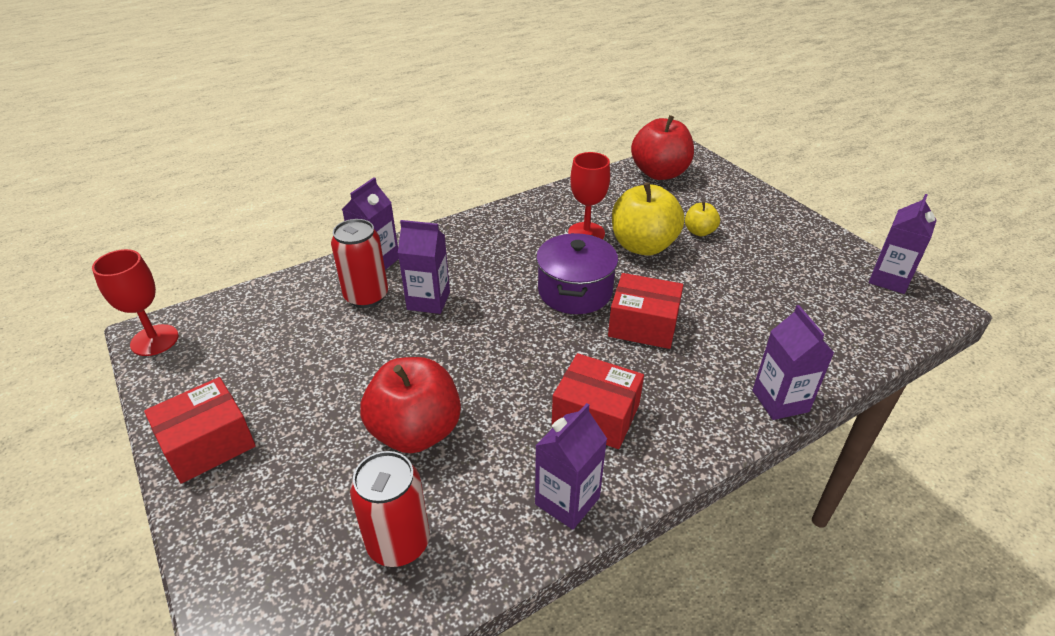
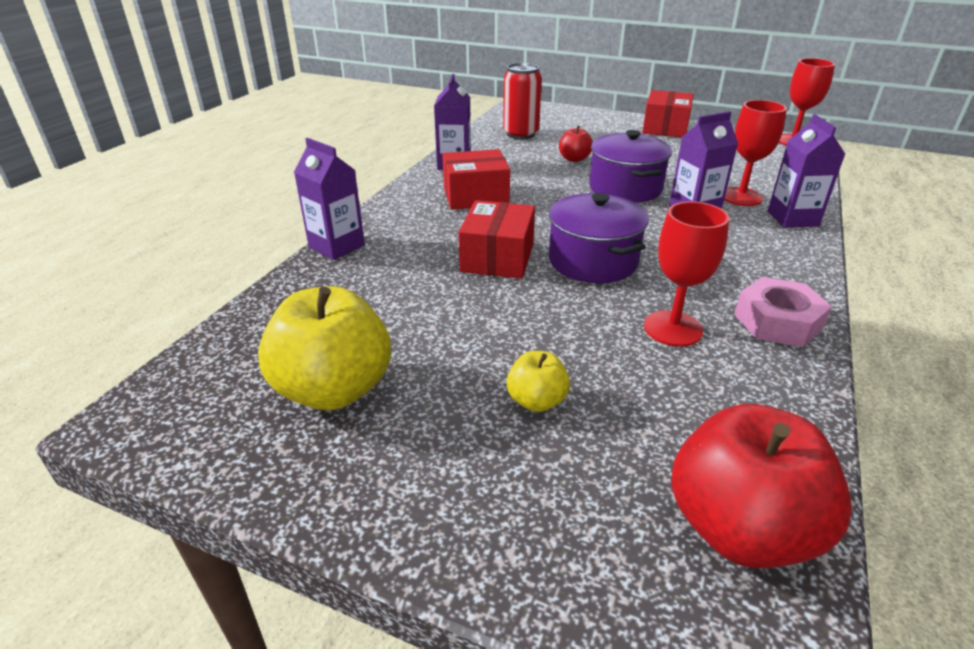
camera: 145 degrees right, 5 degrees down
(366, 296) = (741, 197): red can -> red goblet
(416, 432) = (574, 159): red apple -> red apple, size x0.50
(439, 353) = (625, 188): none -> purple pot
(524, 214) = (777, 321): none -> pink nut
(643, 246) = (587, 341): yellow apple -> yellow apple (334, 389)
(643, 325) = (497, 258): red box -> red box turned 60 degrees counterclockwise
(889, 279) = (202, 438): purple carton -> none

